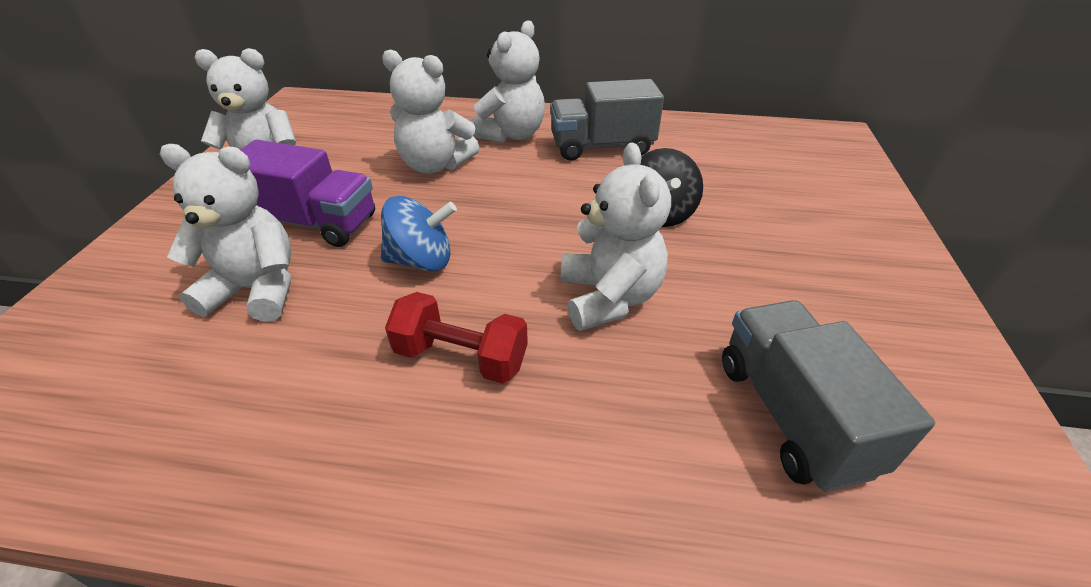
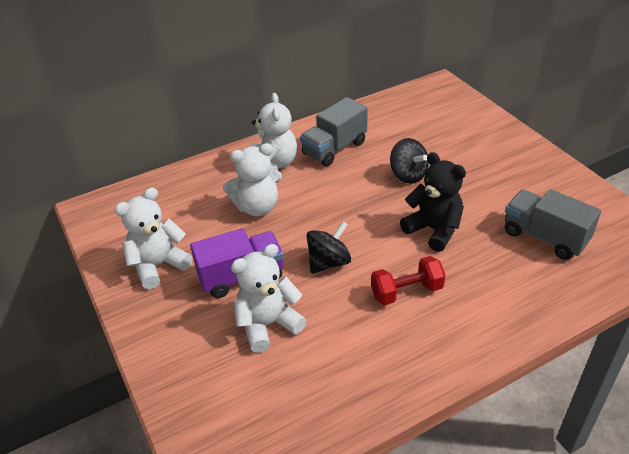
camera: 35 degrees left, 0 degrees up
(421, 261) = (329, 262): blue spinning top -> black spinning top
(609, 297) = (434, 230): white teddy bear -> black teddy bear

